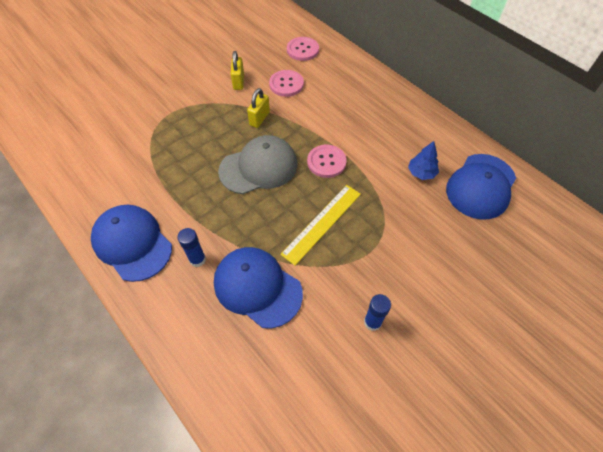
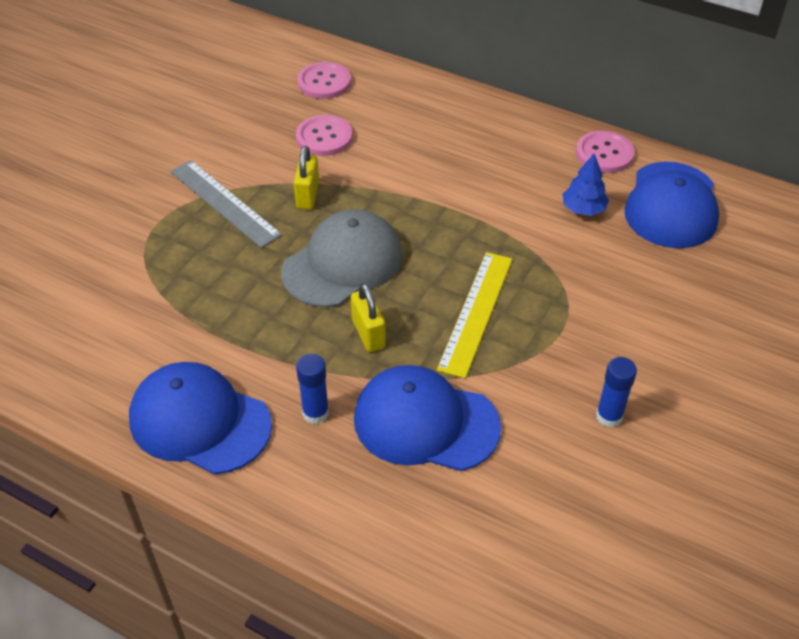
camera: 20 degrees left, 10 degrees down
(212, 110) = (225, 202): none -> grey ruler
(238, 82) = (246, 151): yellow padlock -> yellow padlock (368, 334)
(326, 162) = (441, 230): pink button -> pink button (604, 153)

